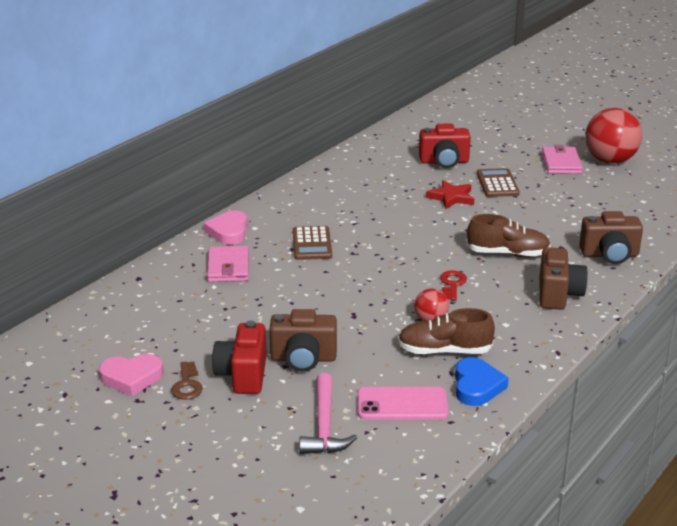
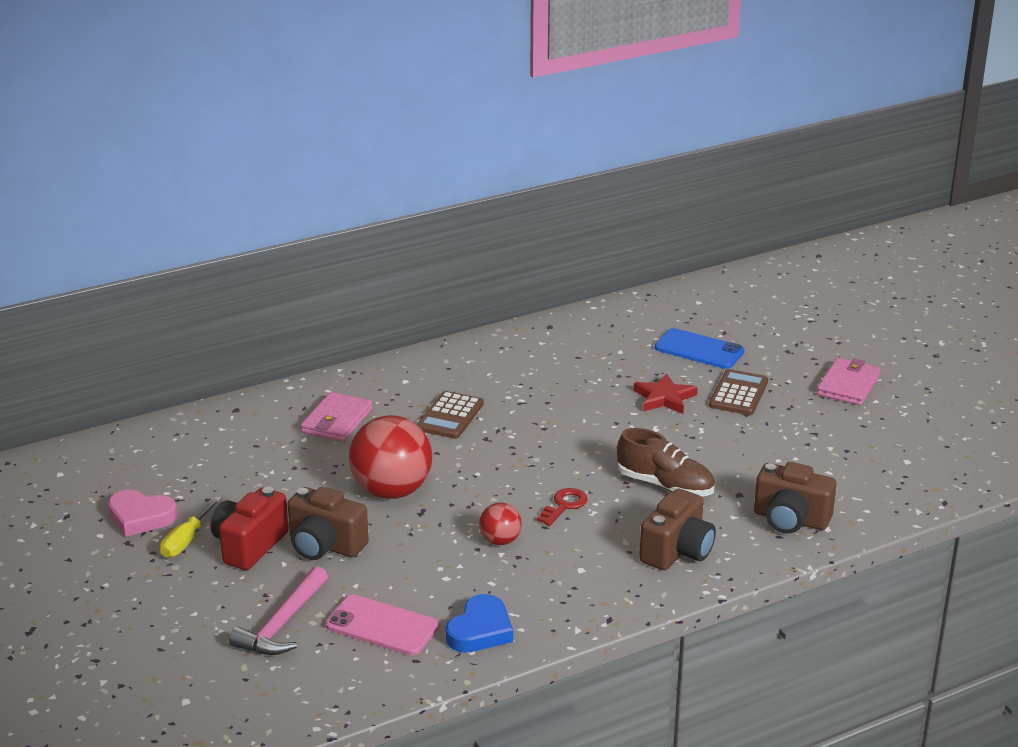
camera: 25 degrees right, 0 degrees up
(187, 385) = (186, 540): brown key -> yellow screwdriver
(228, 231) = (373, 379): pink heart -> none
(444, 162) = (699, 350): red camera -> blue phone
(444, 351) = (482, 580): brown shoe -> none
(610, 160) = (917, 396): red ball -> red ball (392, 491)

